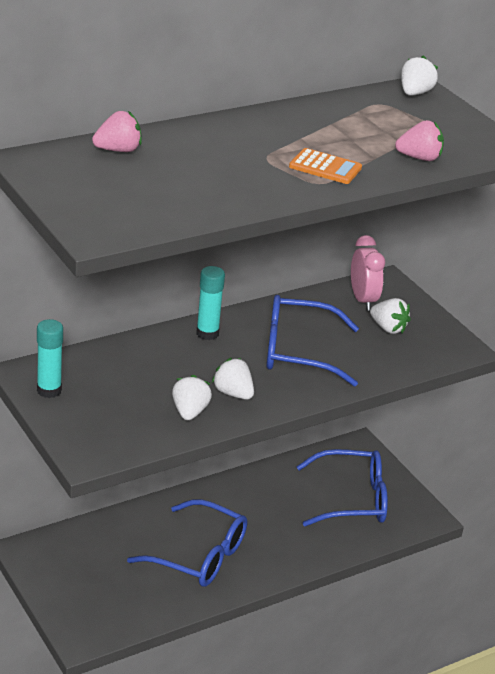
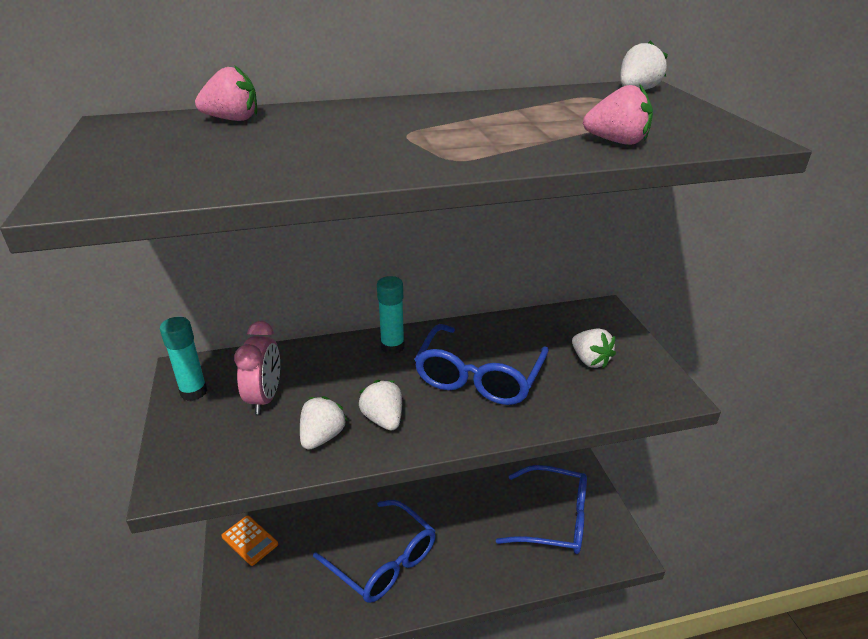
camera: 20 degrees right, 0 degrees up
(298, 352) = (479, 377): blue glasses -> blue glasses turned 90 degrees counterclockwise
(325, 167) = (478, 145): orange calculator -> orange calculator (250, 540)
(363, 300) = (571, 327): pink clock -> pink clock (265, 398)

